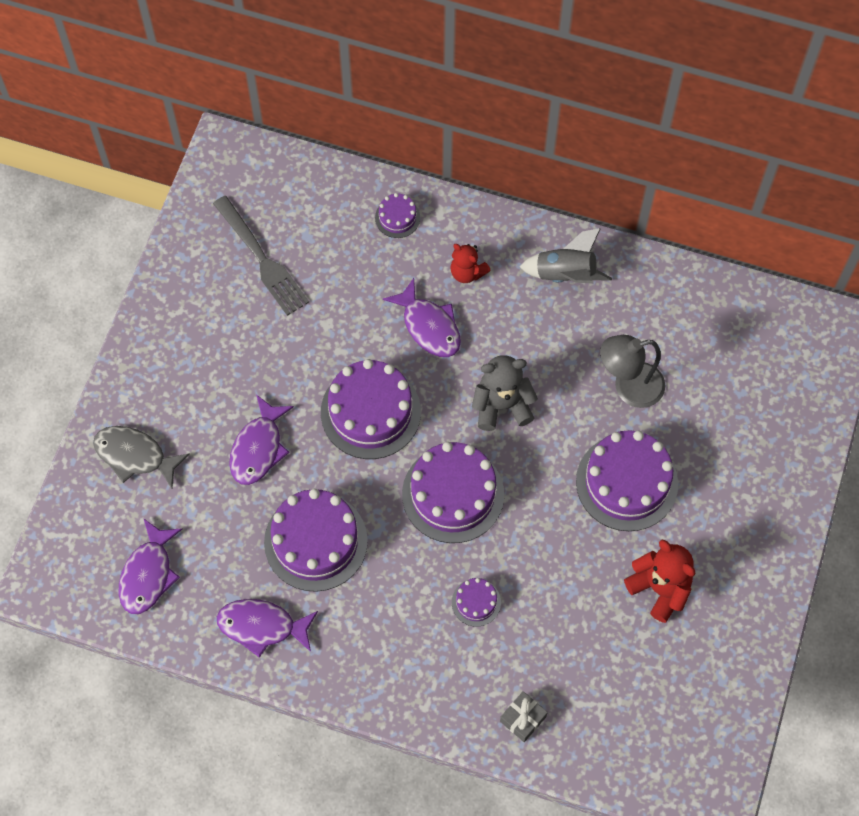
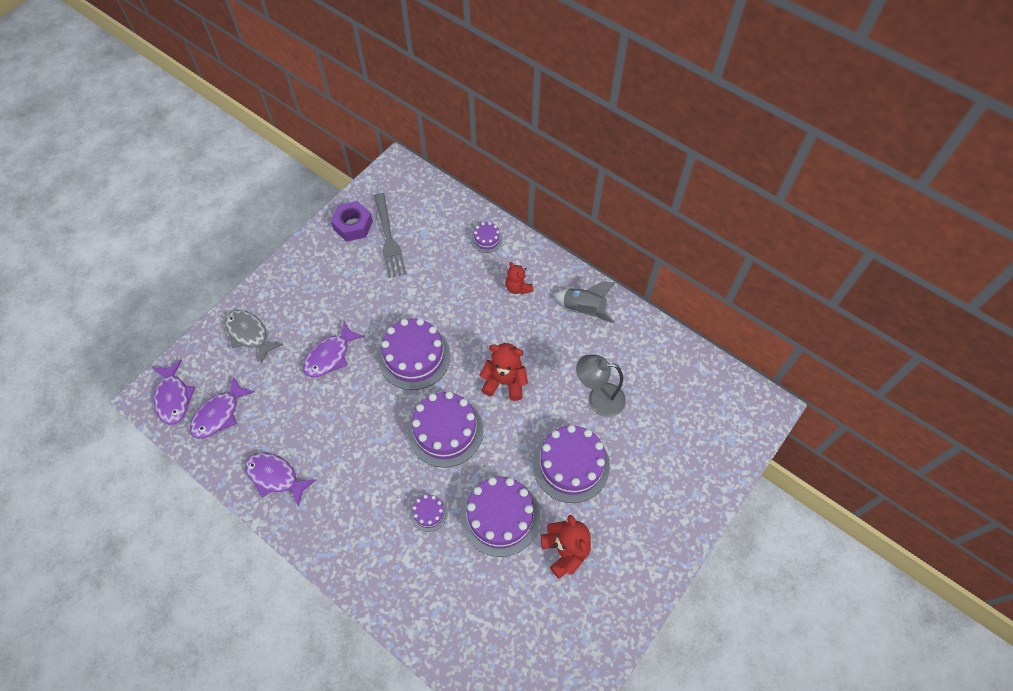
camera: 20 degrees right, 5 degrees down
(203, 256) = (353, 225): none -> purple nut
(315, 541) = (338, 431): purple cake -> purple cake (500, 516)
(429, 326) = (477, 314): purple fish -> purple fish (173, 397)
(502, 405) = (504, 382): grey teddy bear -> red teddy bear
(523, 719) = (425, 613): grey gift -> none

